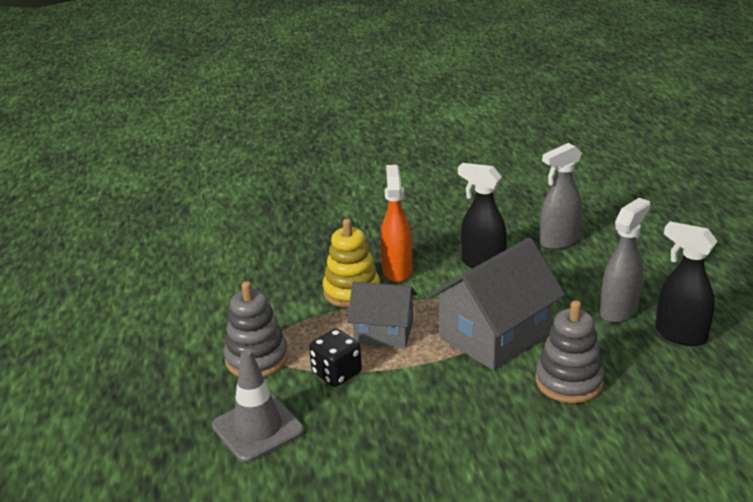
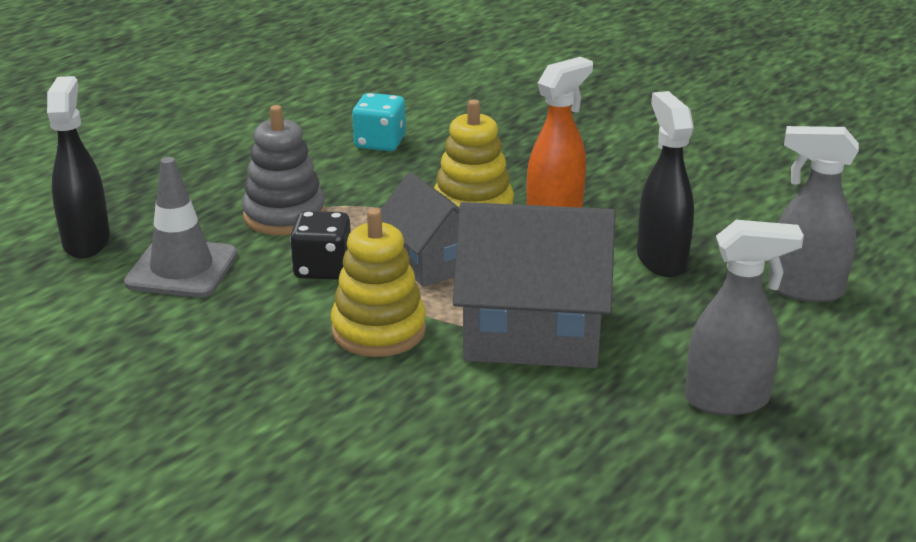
camera: 45 degrees right, 0 degrees up
(230, 284) = (380, 143): none -> turquoise dice
(427, 384) = (378, 330): none -> yellow stacking toy
(568, 381) = (520, 423): grey stacking toy -> none
(680, 335) = (753, 472): black spray bottle -> black spray bottle (87, 242)

